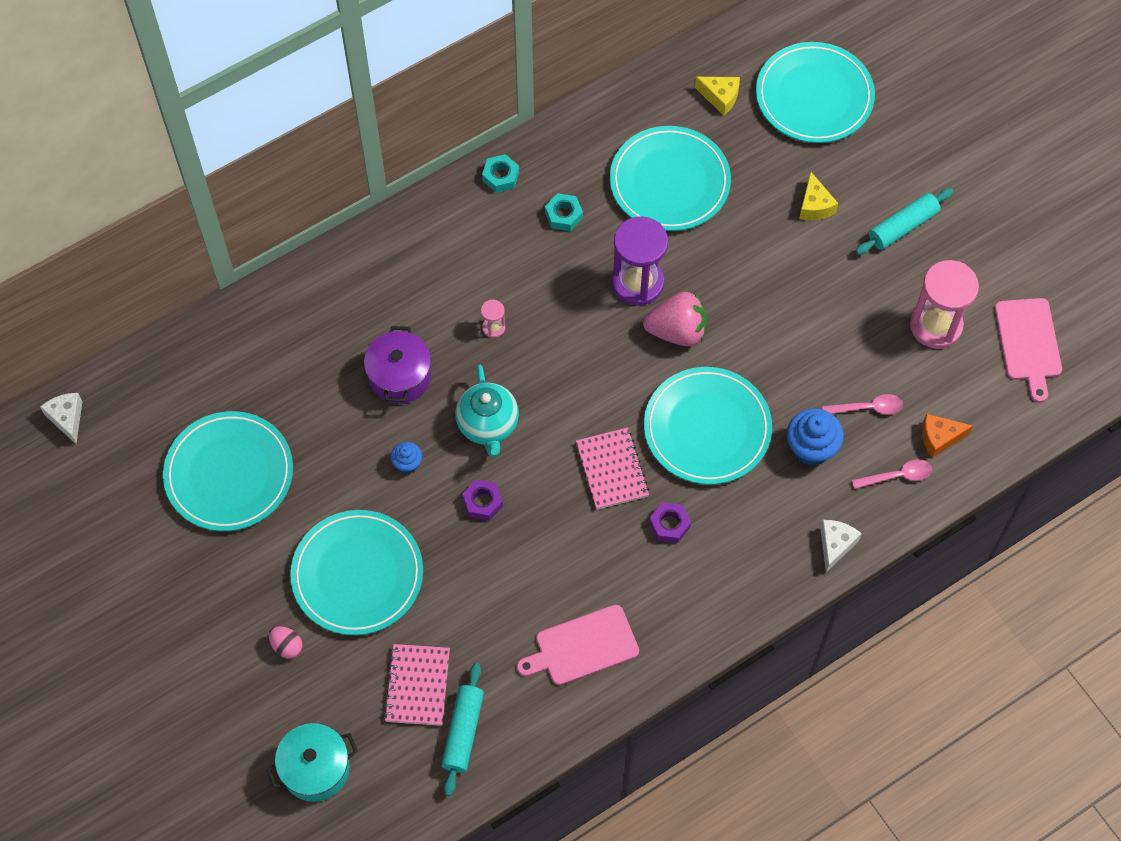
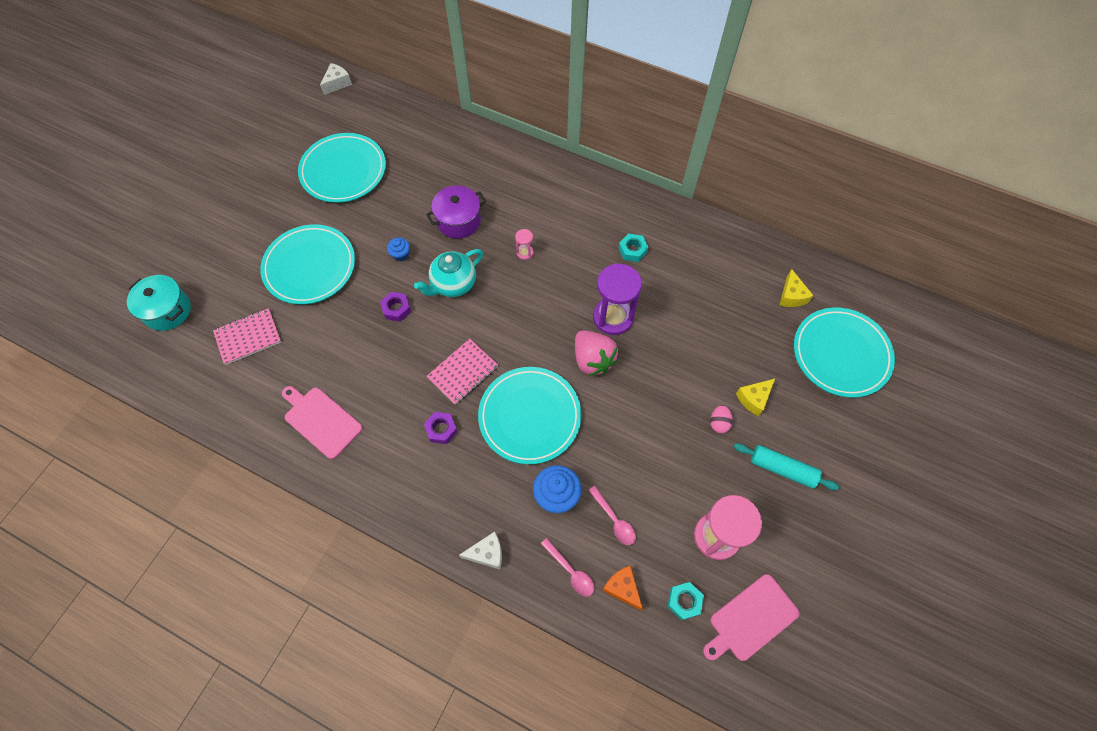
camera: 60 degrees right, 0 degrees up
(287, 646) = (244, 255): pink egg -> pink egg (719, 423)
(463, 732) = (226, 379): turquoise rolling pin -> none
(500, 176) = (635, 203): turquoise nut -> turquoise nut (684, 601)
(669, 182) = (702, 298): turquoise plate -> none

